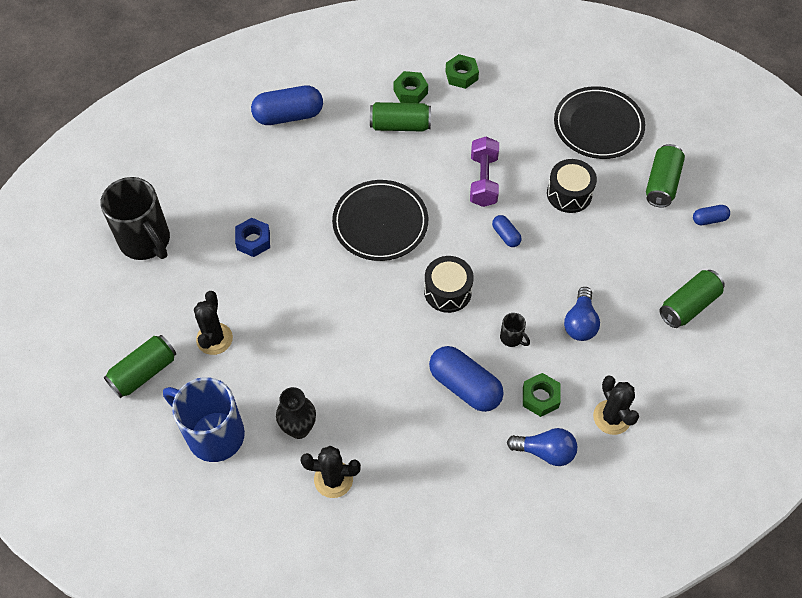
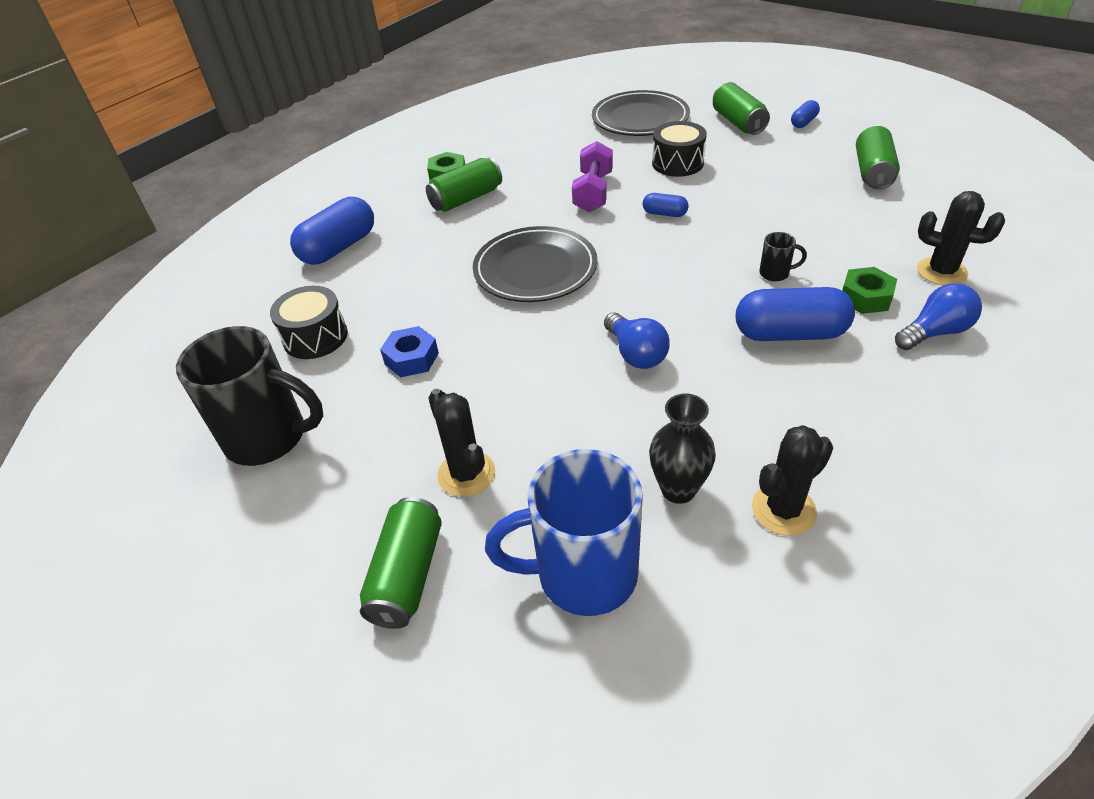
camera: 35 degrees left, 15 degrees down
(447, 291) = (669, 277): black drum -> black drum (315, 337)
(461, 75) = (483, 145): green nut -> none
(483, 180) = (593, 192): purple dumbbell -> purple dumbbell turned 45 degrees clockwise
(580, 323) = (813, 229): blue light bulb -> blue light bulb (635, 354)

